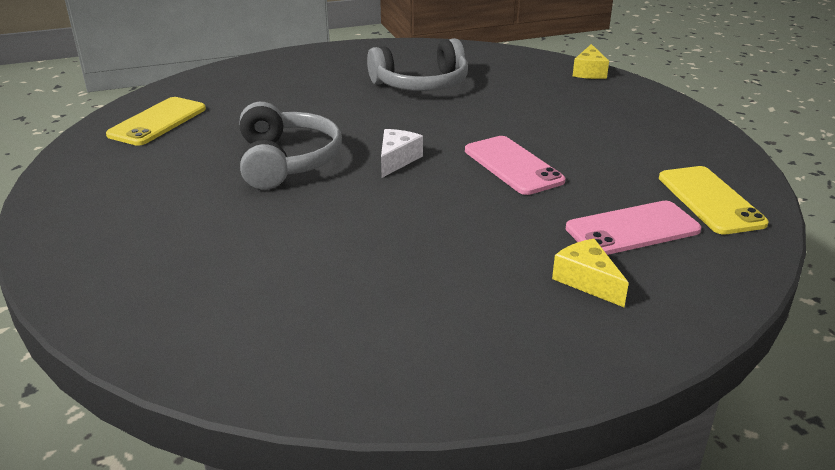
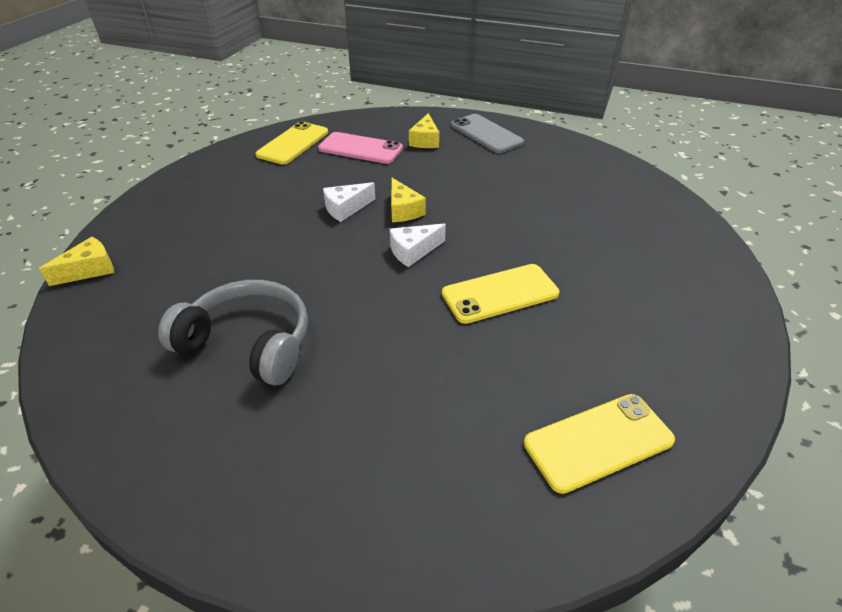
camera: 140 degrees left, 10 degrees up
(286, 161) = (500, 294): grey headphones -> yellow phone
(460, 186) = (403, 210): none -> yellow cheese
(513, 165) = (346, 208): pink phone -> white cheese
(529, 341) = (486, 134): none -> grey phone

